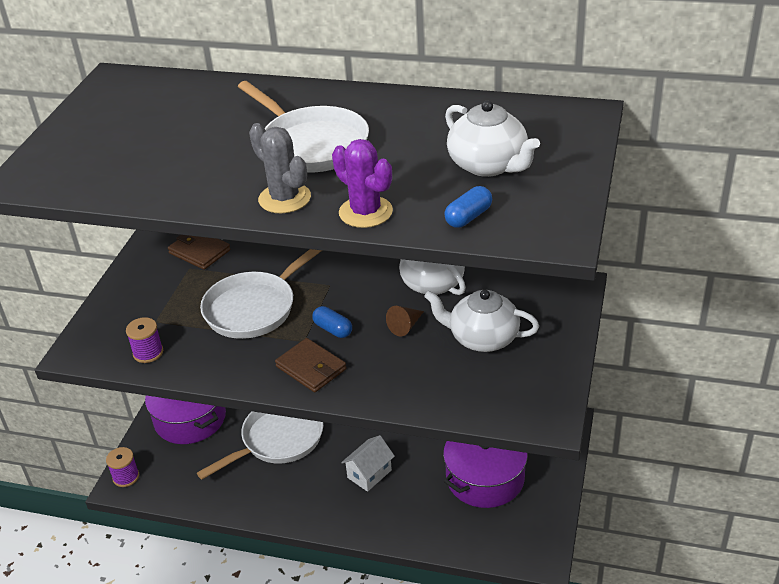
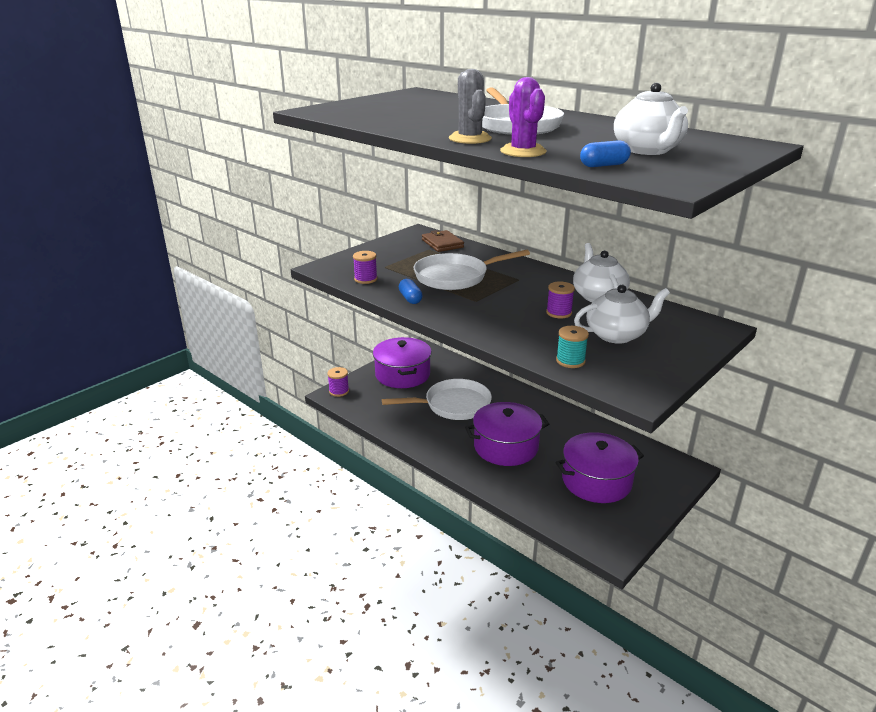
camera: 25 degrees right, 10 degrees down
(311, 368) = (469, 315): brown wallet -> none
(333, 329) = (502, 300): blue capsule -> blue capsule (410, 298)
(369, 474) = (506, 446): white house -> purple pot
(405, 326) = (559, 313): brown cone -> purple spool
(459, 398) = (570, 361): none -> turquoise spool
(482, 338) = (616, 335): white teapot -> white teapot turned 120 degrees clockwise

